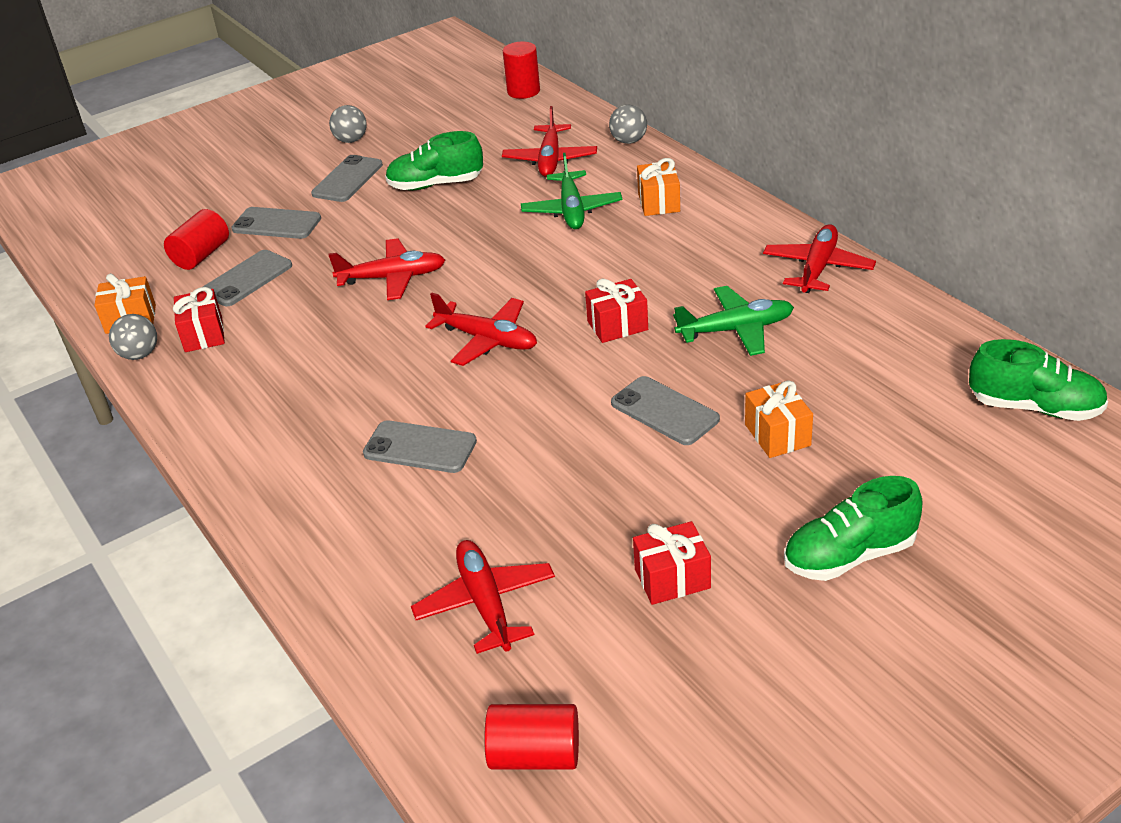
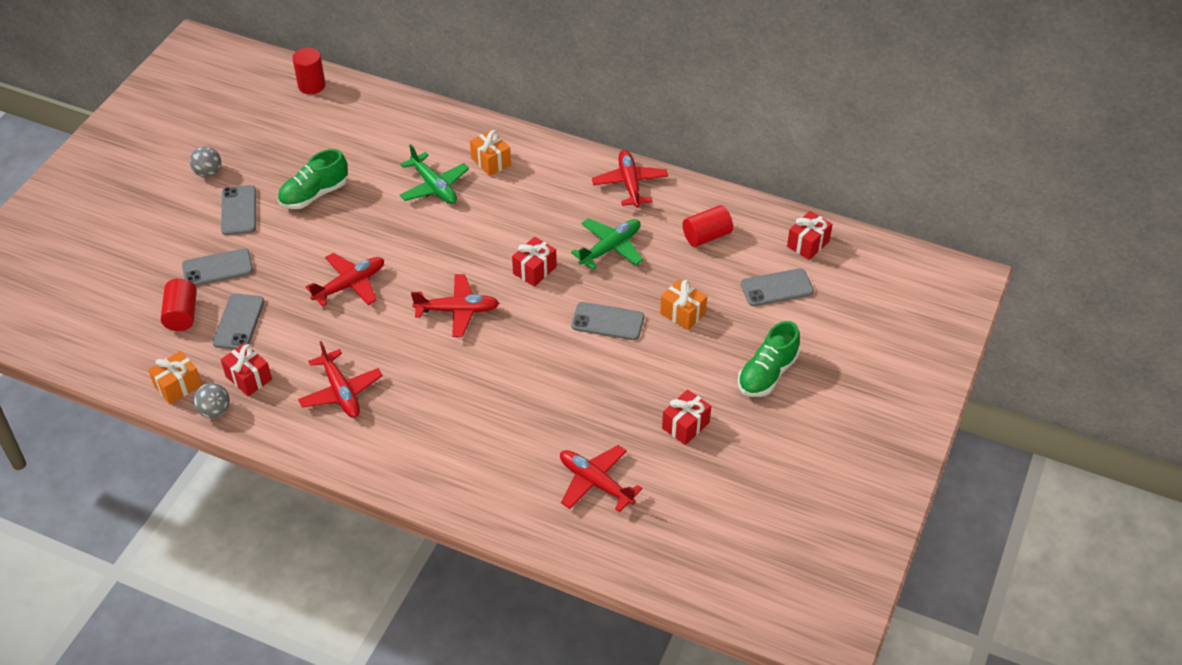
camera: 35 degrees left, 10 degrees up
(420, 447) = (476, 403): grey phone -> grey phone (777, 288)
(535, 755) = (684, 551): red cylinder -> red cylinder (706, 236)
(550, 160) = (384, 146): red plane -> red plane (341, 392)
(629, 141) = (430, 112): grey ball -> none
(1034, 407) = (808, 244): green shoe -> red gift

